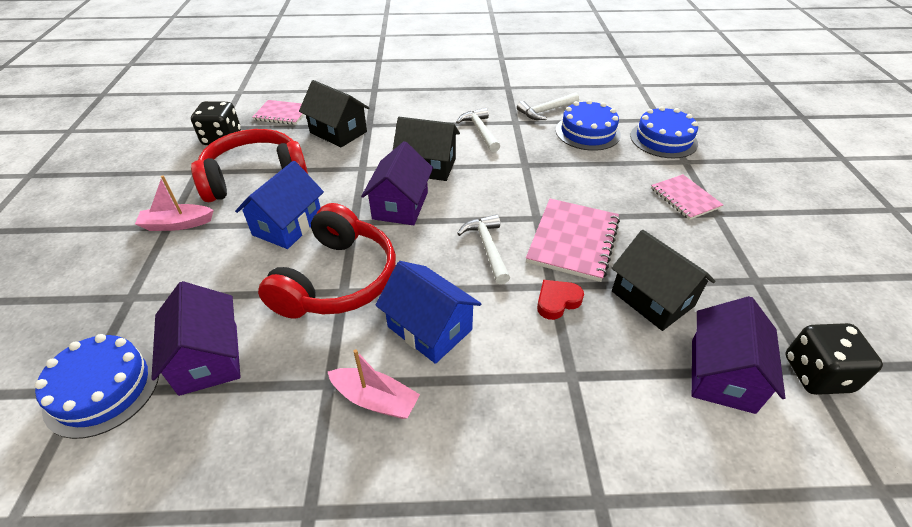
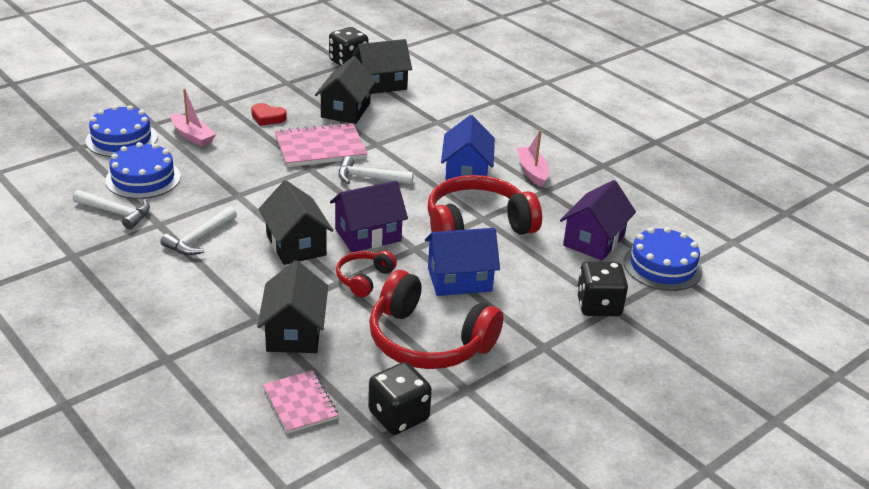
camera: 130 degrees left, 10 degrees down
(146, 289) = (598, 306): none -> black dice
(177, 224) = (534, 343): pink boat -> pink boat (192, 136)
(351, 179) = (364, 279): none -> red headphones
(487, 248) = (369, 178): white hammer -> white hammer turned 60 degrees clockwise
(557, 301) = (388, 139): red heart -> red heart (267, 117)
(684, 198) = (214, 116): pink notebook -> none
(721, 374) = (381, 84): purple house -> black house

